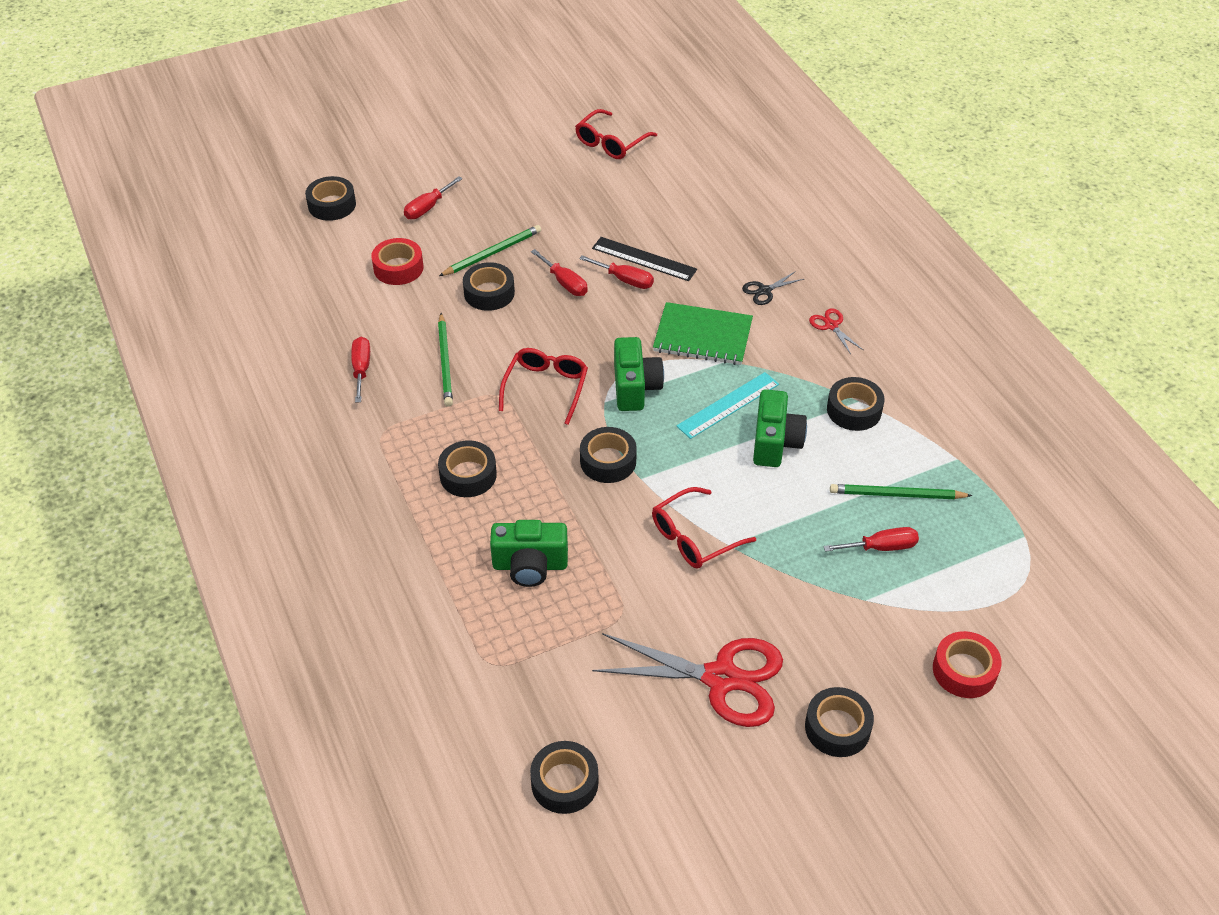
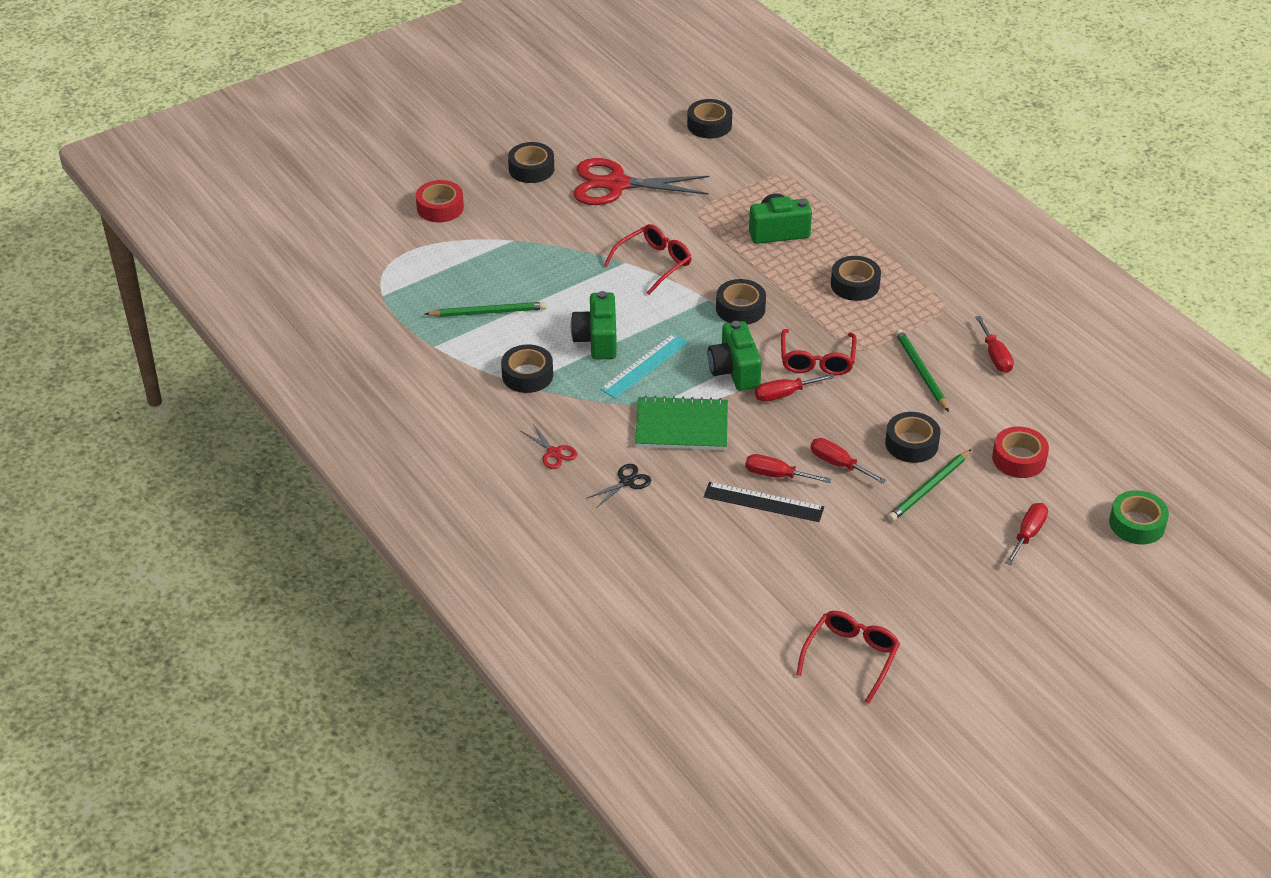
camera: 170 degrees right, 5 degrees down
(332, 205) = (1137, 524): black tape -> green tape
(881, 547) = (501, 274): red screwdriver -> red screwdriver (784, 394)

